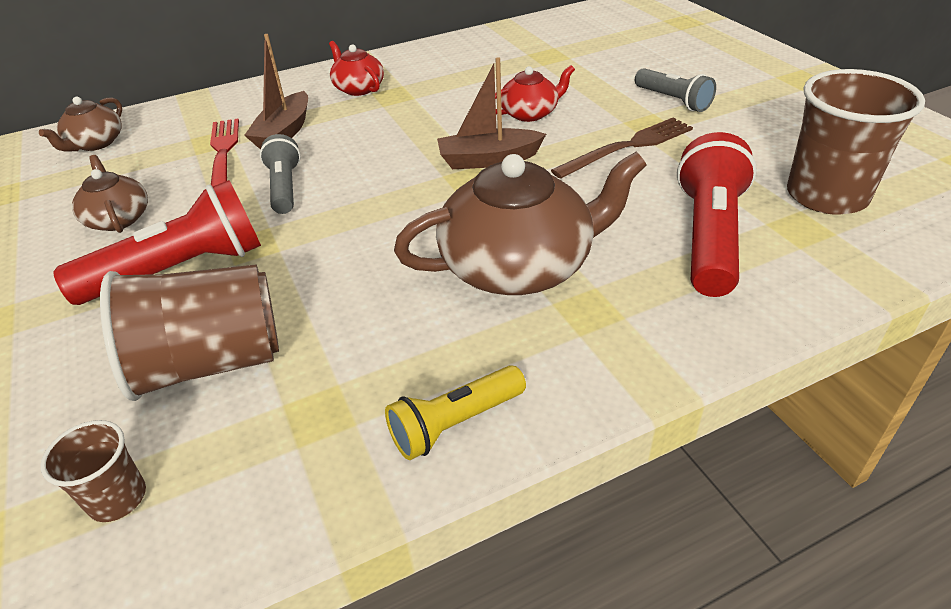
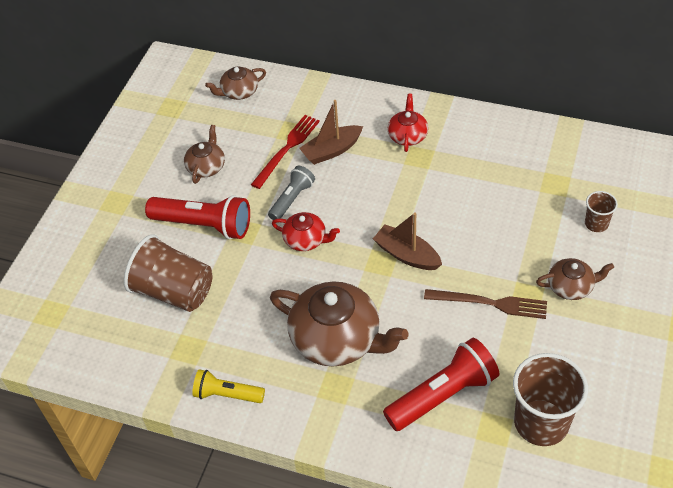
camera: 45 degrees right, 10 degrees up
(117, 498) = (102, 330): brown cup -> brown cup (596, 224)
(530, 113) = (474, 233): red teapot -> red teapot (306, 240)
(673, 100) = (571, 286): grey flashlight -> brown teapot

